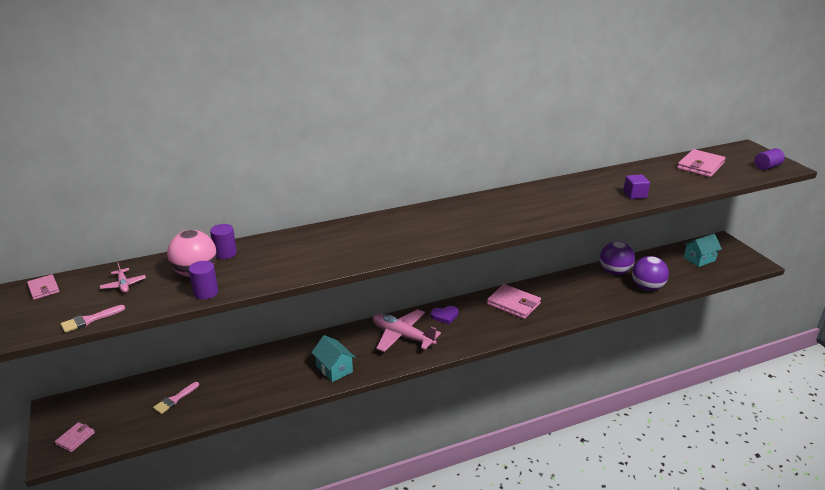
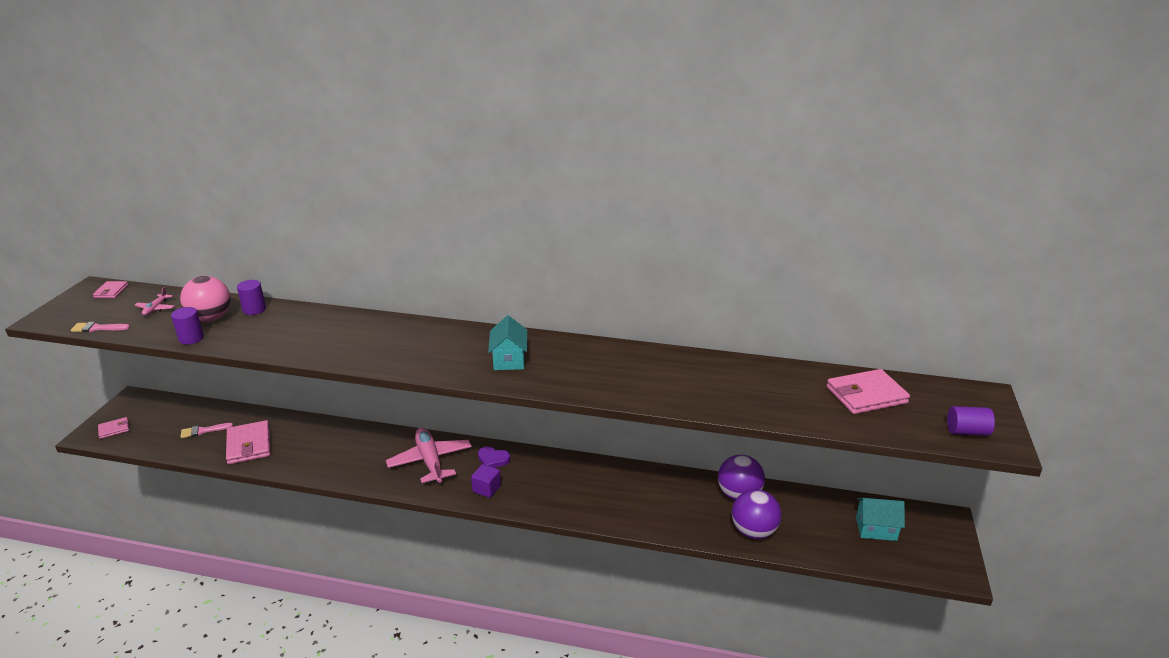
camera: 35 degrees right, 0 degrees up
(334, 369) = (338, 464): turquoise house -> turquoise house (509, 359)
(513, 304) = (575, 479): pink wallet -> pink wallet (249, 445)
(635, 195) = (713, 398): purple cube -> purple cube (486, 489)

